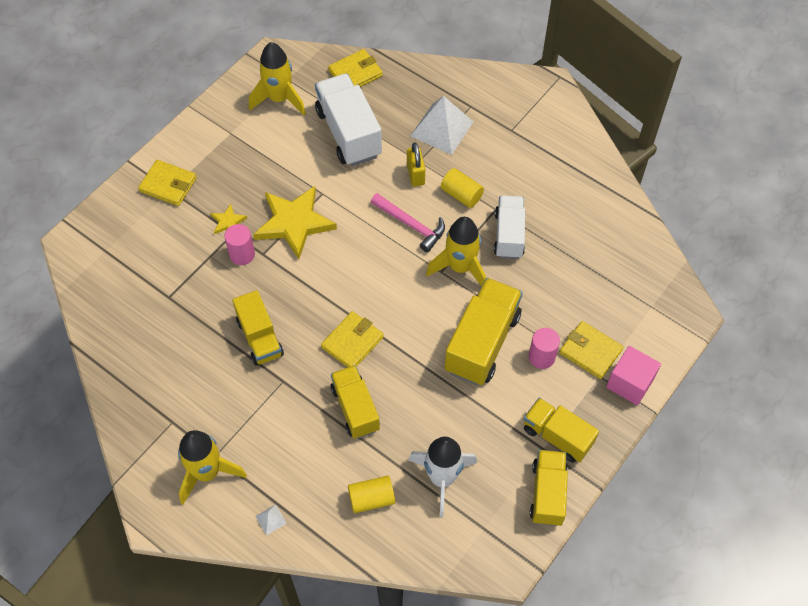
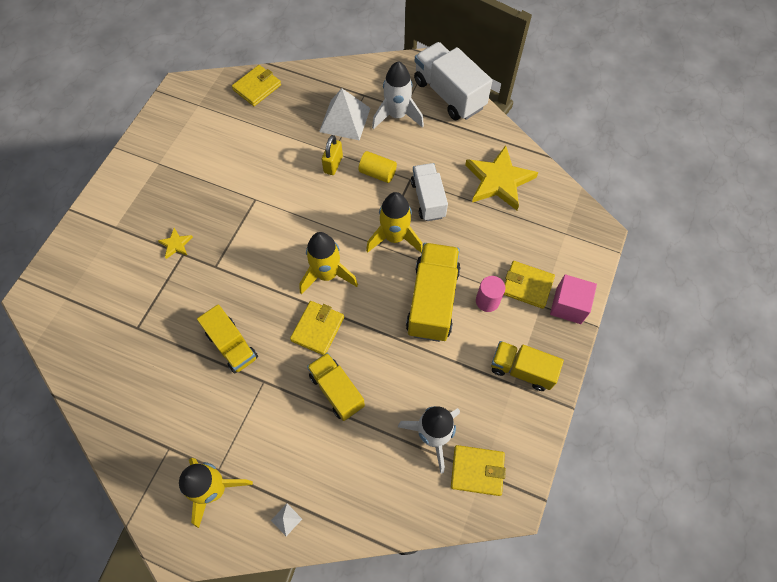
camera: 15 degrees left, 5 degrees up
(168, 185) = (112, 223): yellow wallet -> yellow wallet (477, 471)
(242, 254) = (196, 271): pink cylinder -> none
(279, 99) = (195, 124): yellow rocket -> yellow rocket (327, 274)
(294, 223) = (236, 232): yellow star -> yellow star (498, 180)
(349, 133) = (265, 141): white truck -> white truck (449, 94)
(371, 499) = (374, 473): yellow cylinder -> none
(411, 225) = (341, 209): pink hammer -> none
(415, 175) = (333, 164): yellow padlock -> yellow padlock turned 45 degrees clockwise
(501, 137) = (397, 116): none -> white rocket
(547, 493) = (529, 425): yellow truck -> none

